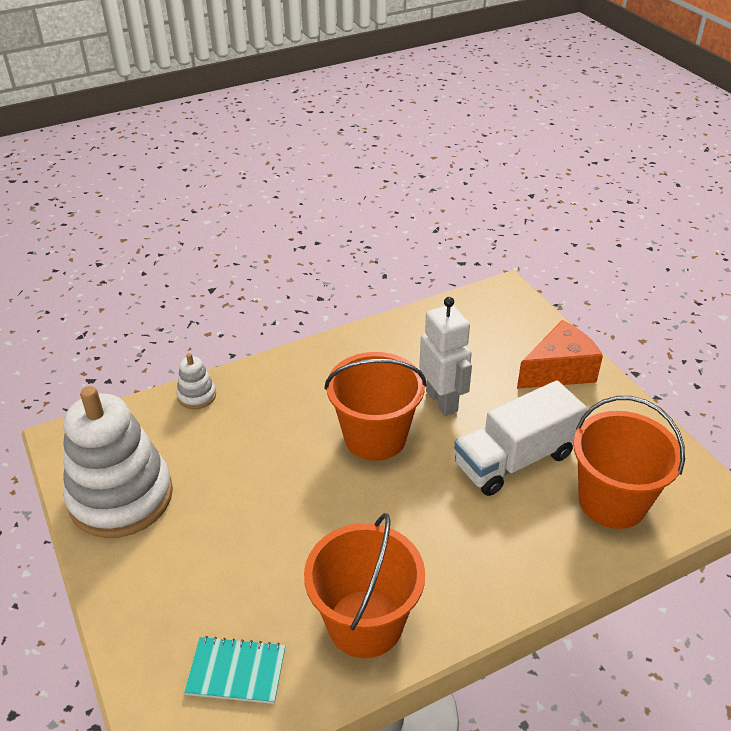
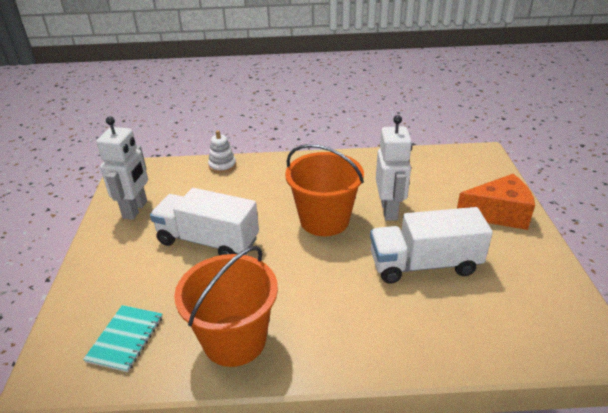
camera: 25 degrees right, 5 degrees down
(121, 497) = (135, 209): white stacking toy -> white robot
(236, 671) = (125, 339): turquoise notebook -> turquoise notebook turned 75 degrees clockwise
(251, 510) = (208, 241): none -> white truck
(612, 501) = (493, 320): orange bucket -> none

